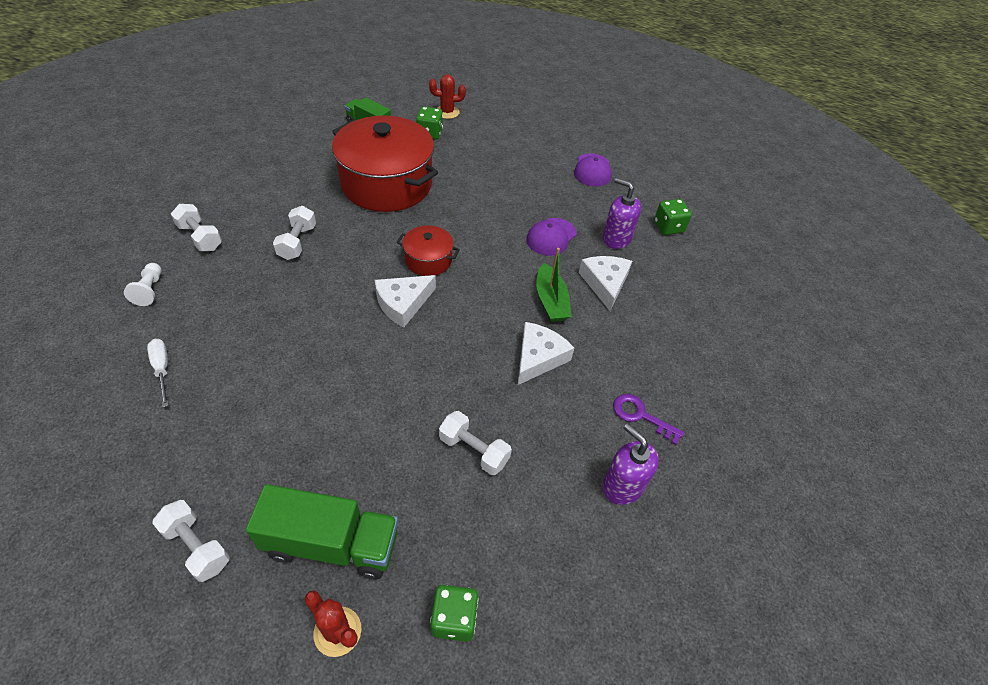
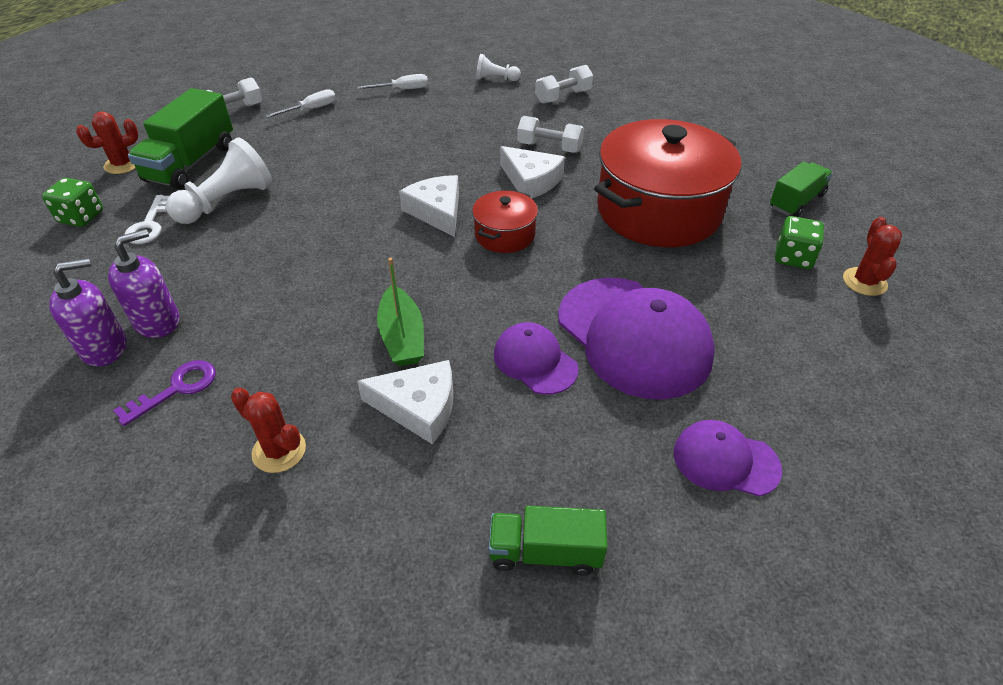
camera: 105 degrees right, 5 degrees down
(202, 452) = (311, 109): none -> white screwdriver
(407, 472) = (227, 202): none -> white pawn
(456, 532) = (149, 225): none -> white key
(474, 450) = (222, 243): white dumbbell -> none
(517, 197) = (634, 336): none -> purple cap
(538, 357) = (313, 308): white cheese -> white cheese (531, 181)
(551, 301) = (402, 337): green boat -> green boat turned 105 degrees counterclockwise
(616, 238) = (521, 450): purple soap dispenser -> purple soap dispenser (157, 321)
(662, 341) = (279, 451): none -> red cactus
(668, 227) = (545, 552): green dice -> green truck

